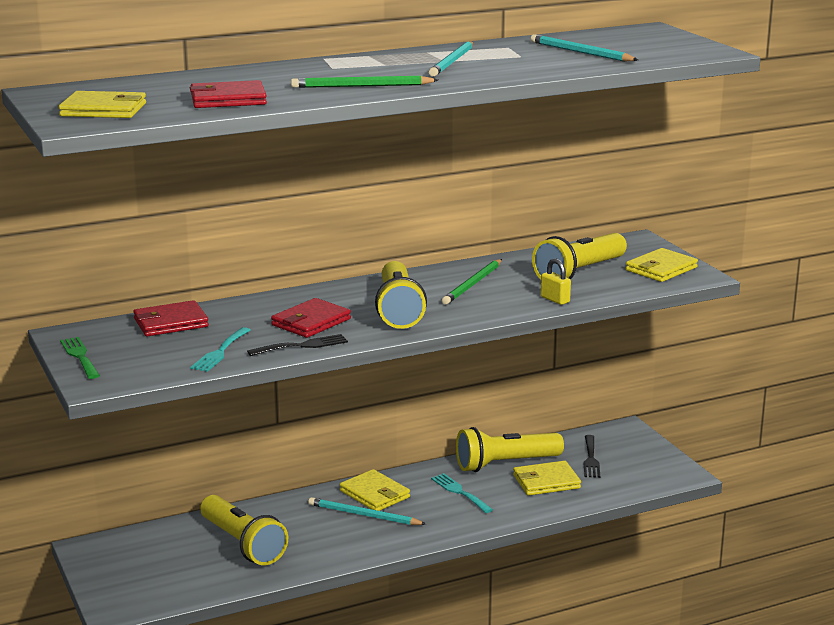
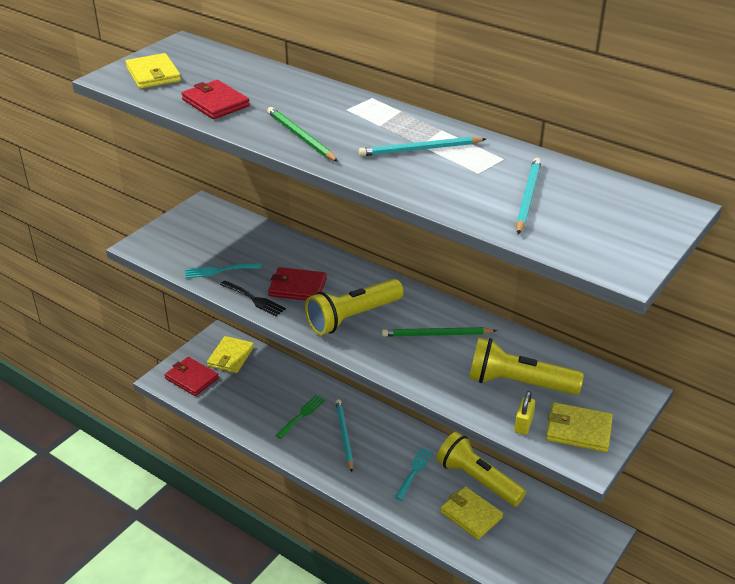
camera: 60 degrees right, 15 degrees up
(80, 356) = (174, 223): green fork -> green fork (302, 415)
(170, 323) = (250, 233): red wallet -> red wallet (191, 378)
(242, 544) = (267, 396): yellow flashlight -> none
(375, 494) = (376, 428): yellow wallet -> yellow wallet (231, 357)
(555, 299) = (445, 389): yellow padlock -> yellow padlock (523, 424)
(591, 459) = (531, 528): black fork -> none

